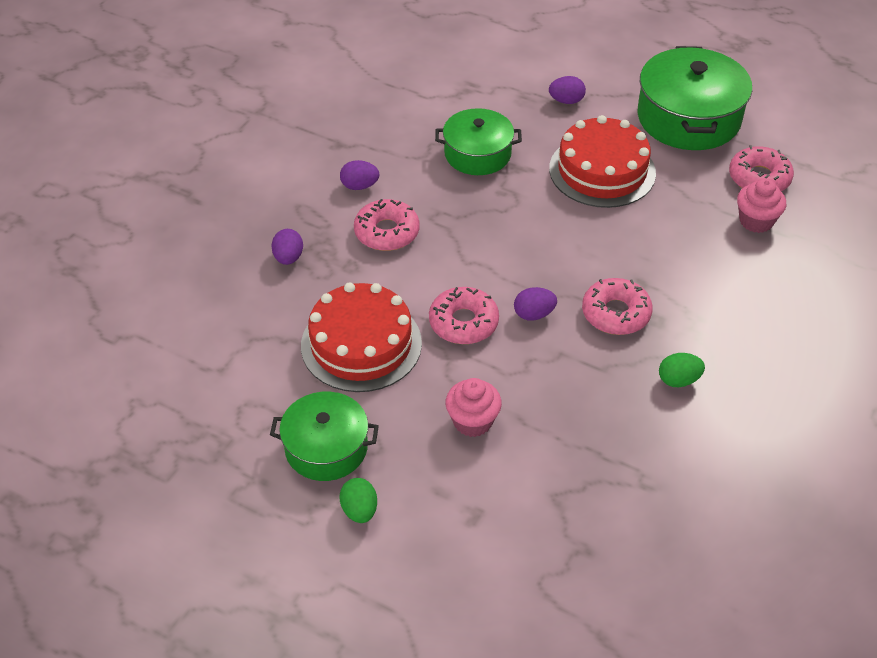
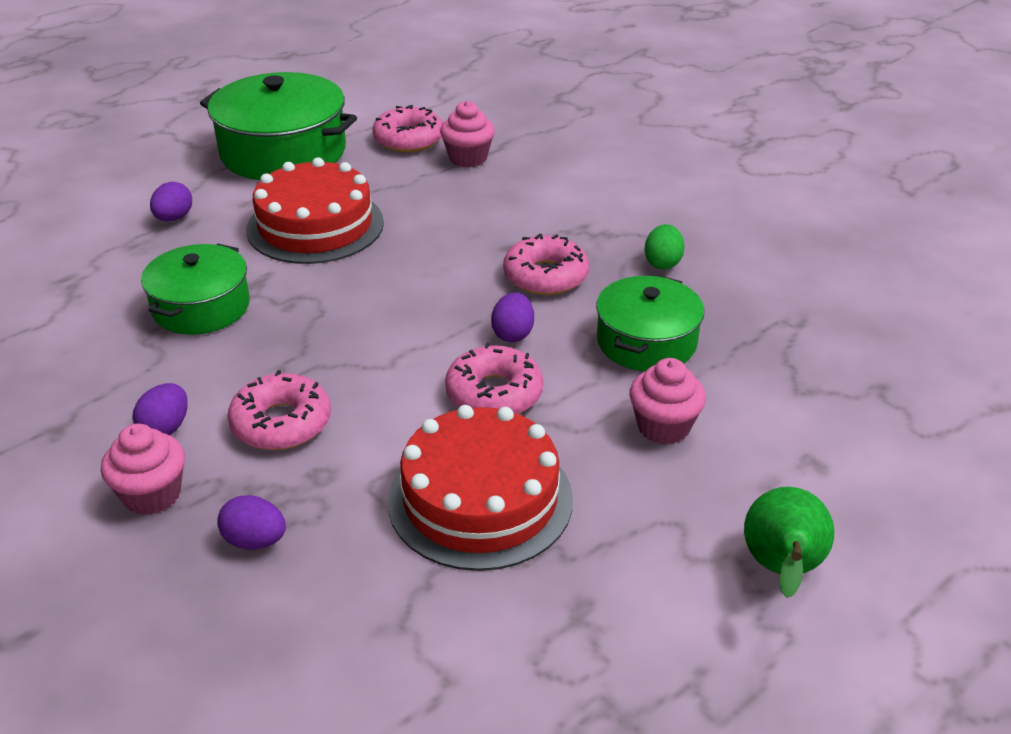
camera: 70 degrees left, 10 degrees down
(305, 203) = (152, 495): none -> pink cupcake
(326, 448) = (658, 581): green pot -> green pot (646, 342)
(359, 510) = (781, 570): green egg -> green pear

